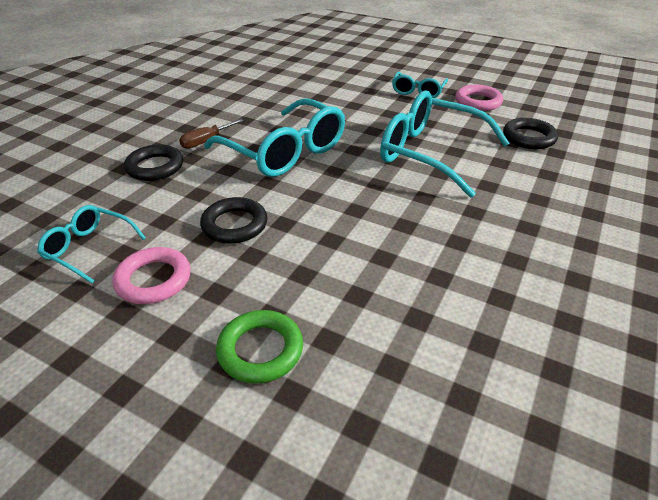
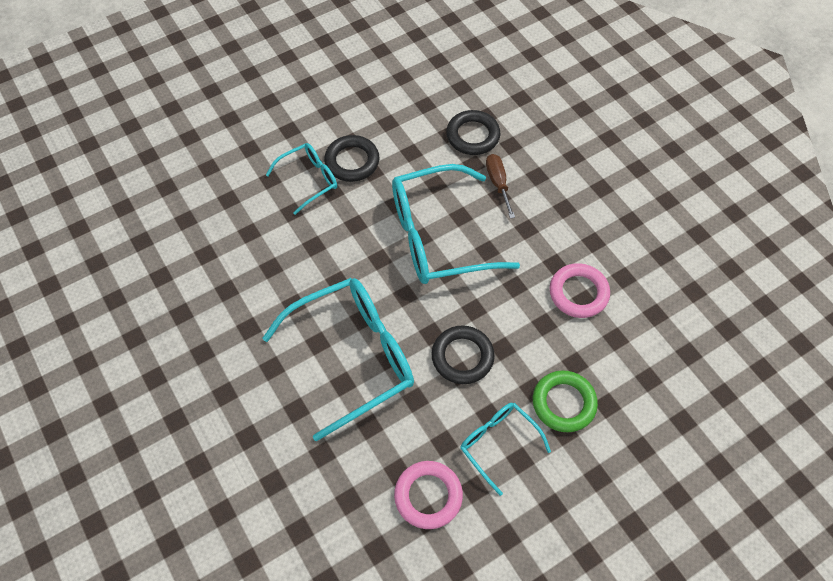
camera: 120 degrees right, 20 degrees up
(89, 248) = (383, 78): turquoise glasses -> turquoise glasses (308, 180)
(153, 280) = (325, 103): pink ring -> pink ring (578, 293)
(260, 350) = (227, 134): green ring -> green ring (563, 403)
(528, 138) = (316, 480): black ring -> black ring (462, 357)

